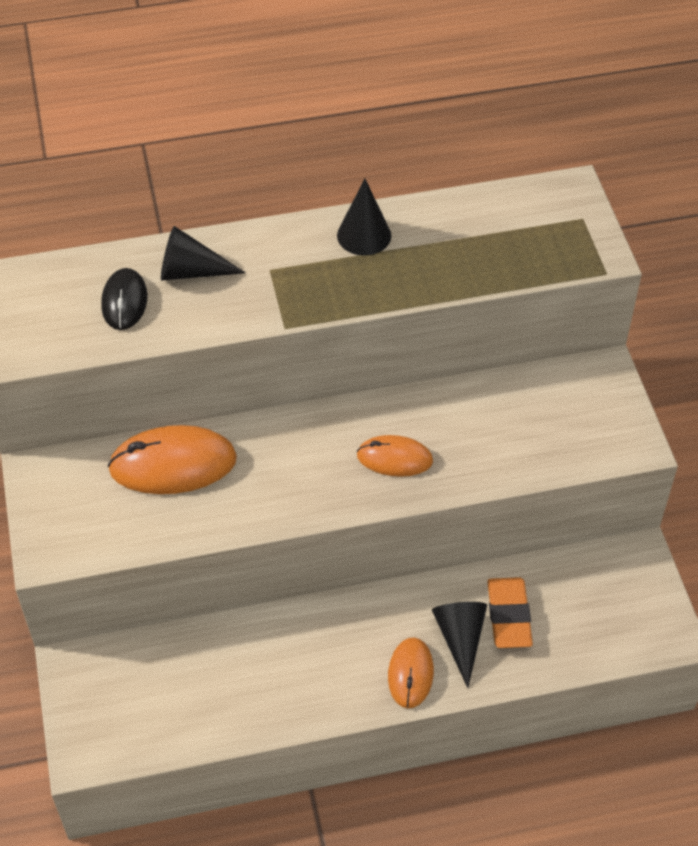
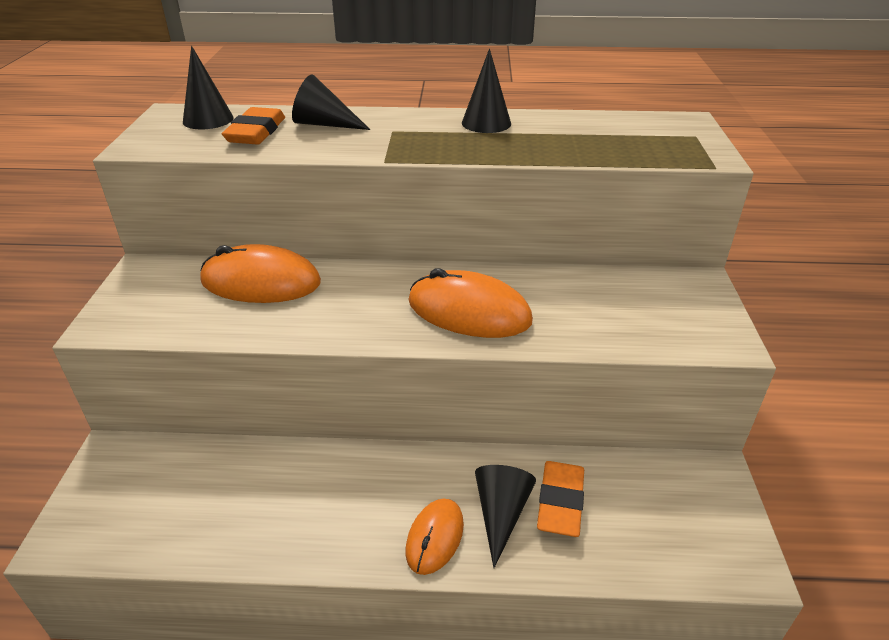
camera: 15 degrees right, 15 degrees down
(56, 287) = (208, 119): none -> black cone
(124, 301) = (256, 132): black mouse -> orange eraser
(394, 458) = (469, 311): orange mouse -> orange mouse, size x1.66

